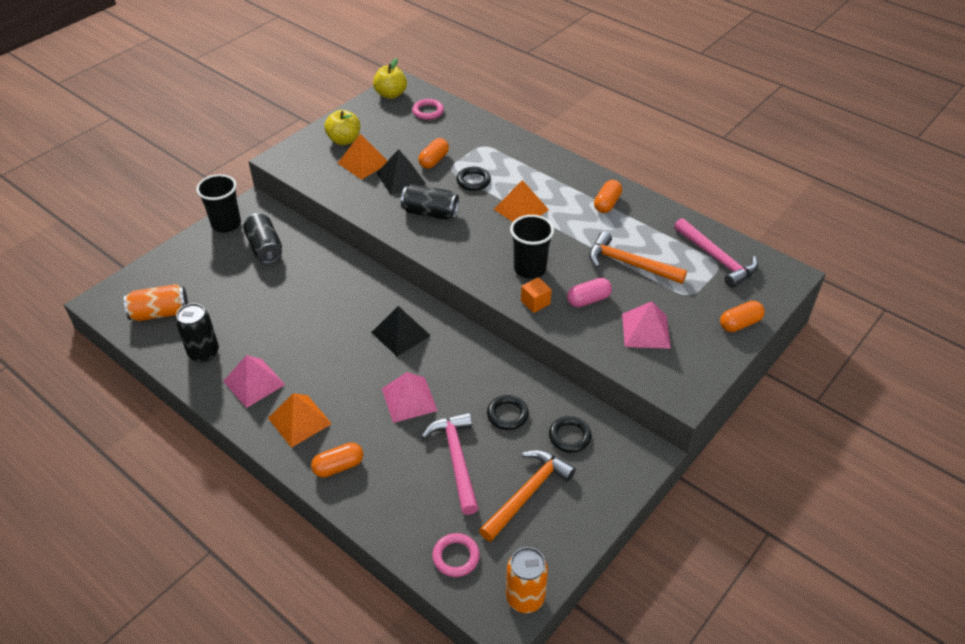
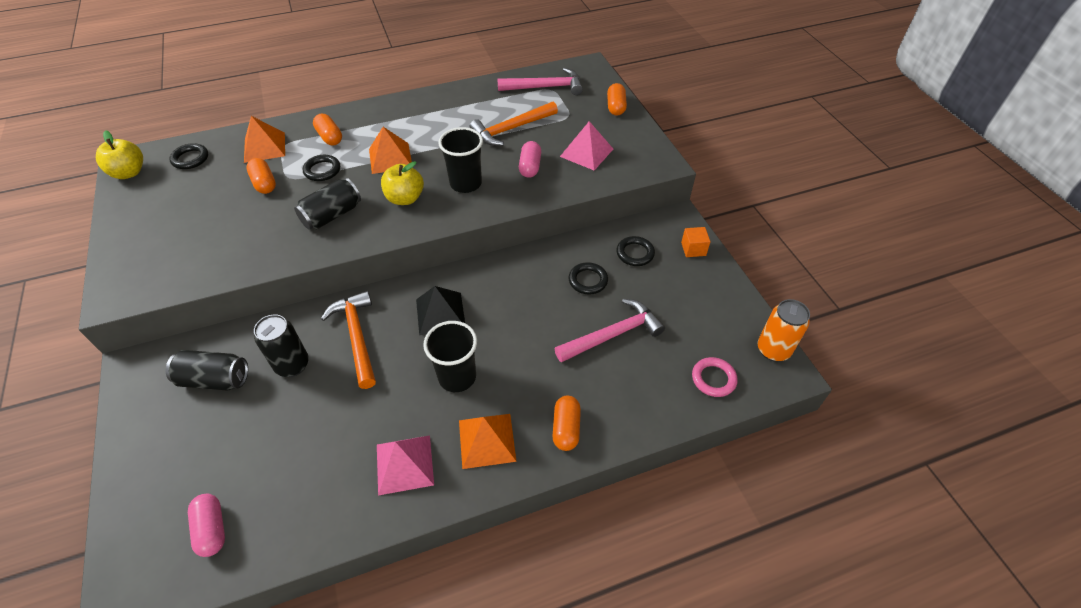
camera: 60 degrees left, 5 degrees up
(160, 313) = (212, 529): orange can -> pink capsule
(204, 353) = (320, 501): black can -> black can (292, 365)
(226, 224) = (135, 403): black cup -> black cup (457, 377)
(344, 140) = (152, 234): yellow apple -> yellow apple (405, 198)
(363, 163) = (205, 233): orange pyramid -> orange pyramid (264, 147)
(401, 178) = (261, 216): black pyramid -> none
(409, 399) = (524, 340): pink pyramid -> none
(428, 111) = (190, 159): pink ring -> black ring
(456, 459) = (613, 334): pink hammer -> pink hammer turned 135 degrees clockwise
(527, 493) = (675, 303): orange hammer -> orange hammer (357, 336)
(535, 302) = (506, 197): orange cube -> orange cube (693, 249)
(607, 204) = (435, 110): orange capsule -> orange capsule (330, 137)

